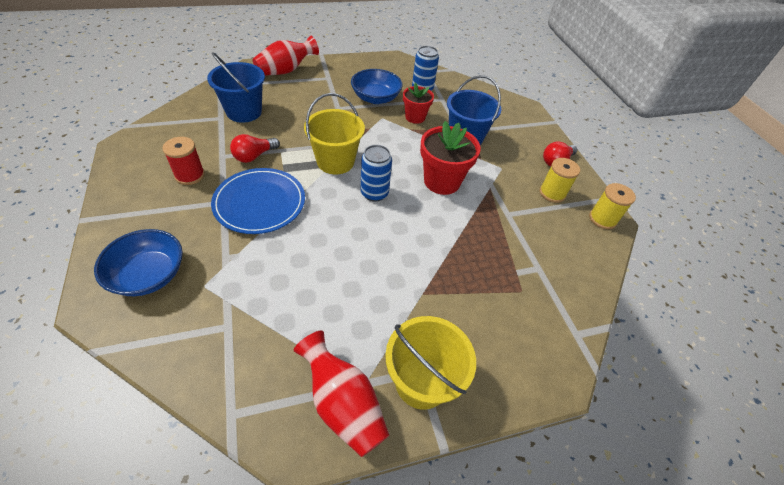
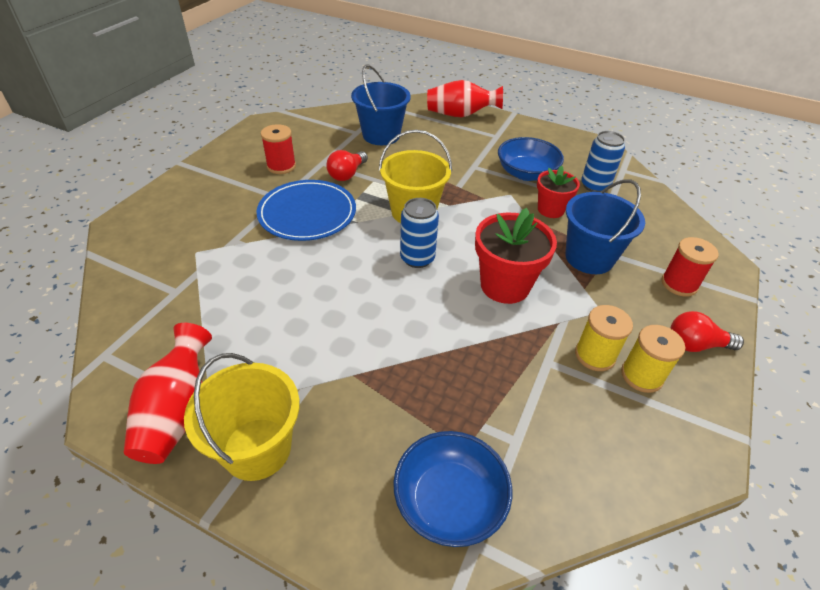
camera: 45 degrees right, 5 degrees down
(149, 275) = (173, 223): blue bowl -> blue bowl (449, 501)
(254, 156) = (347, 174): red light bulb -> red light bulb turned 60 degrees counterclockwise
(519, 131) = (679, 284): none -> red spool
(602, 219) = (687, 450): yellow spool -> yellow spool (595, 355)

